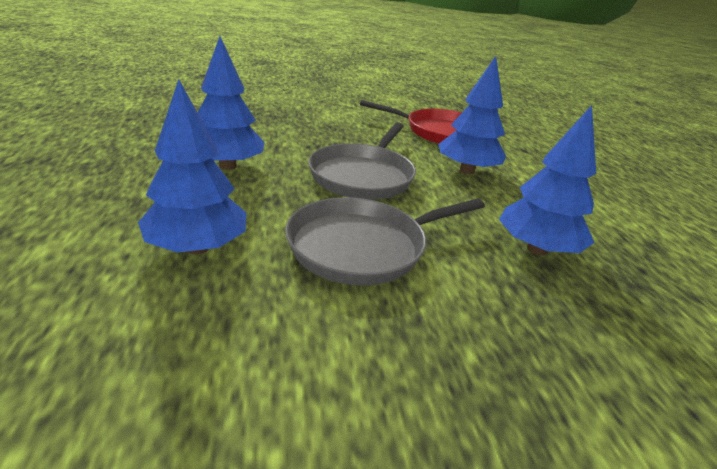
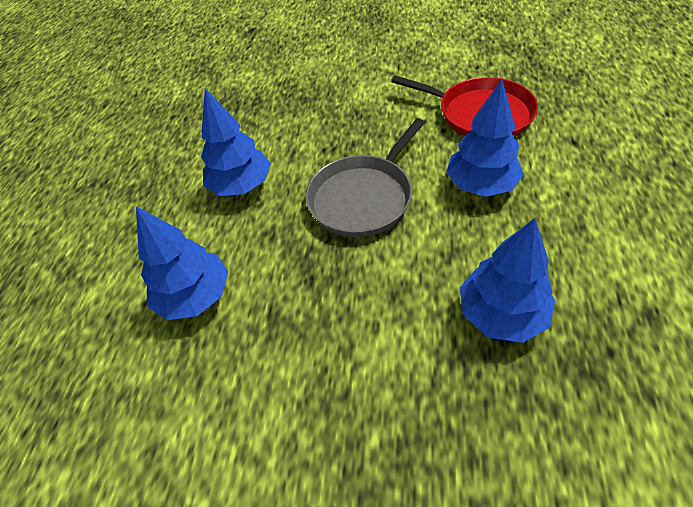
camera: 25 degrees right, 20 degrees up
(363, 246) = (328, 301): grey pan -> none

